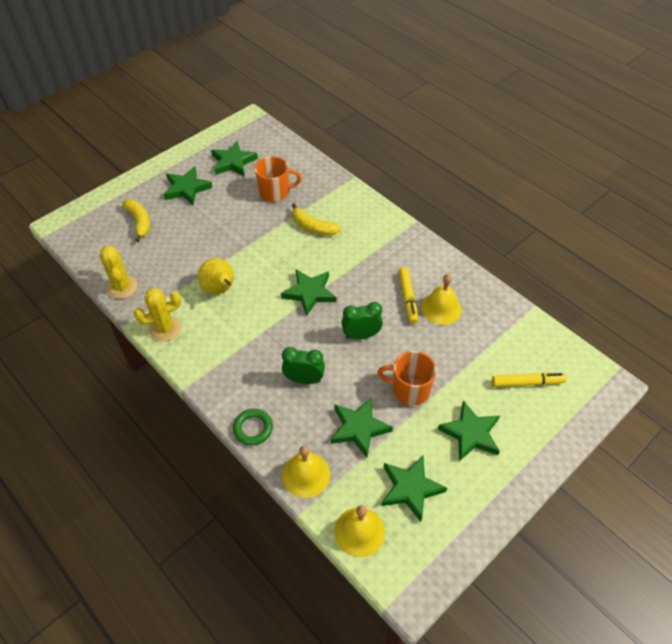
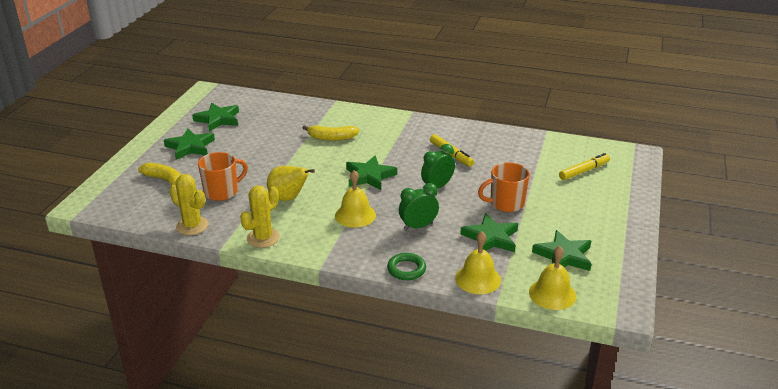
camera: 30 degrees left, 20 degrees down
(275, 192) = (276, 127): orange mug -> orange mug (222, 192)
(441, 308) = (482, 152): yellow bell -> yellow bell (355, 215)
(470, 433) = (574, 211): green star -> none

